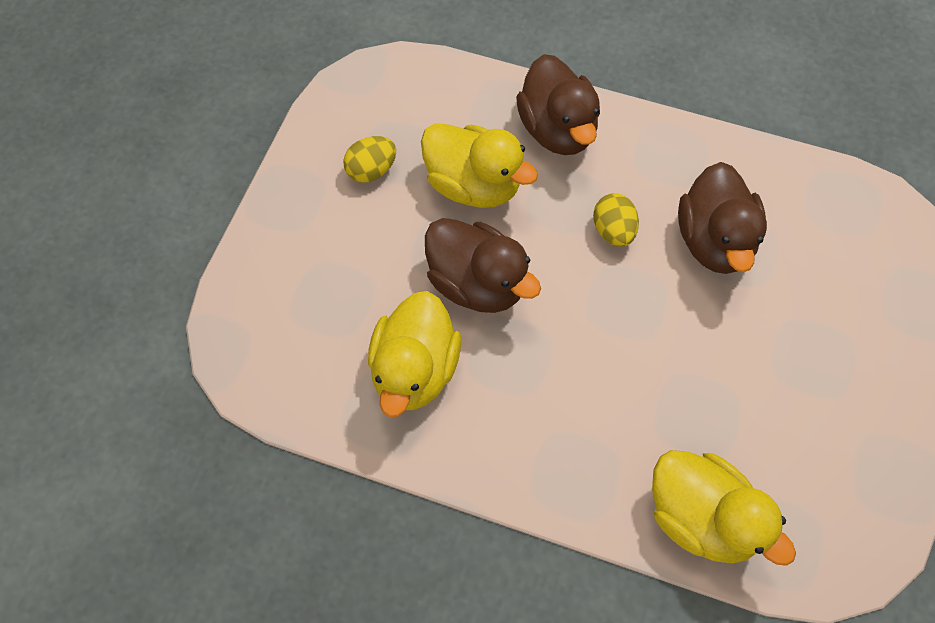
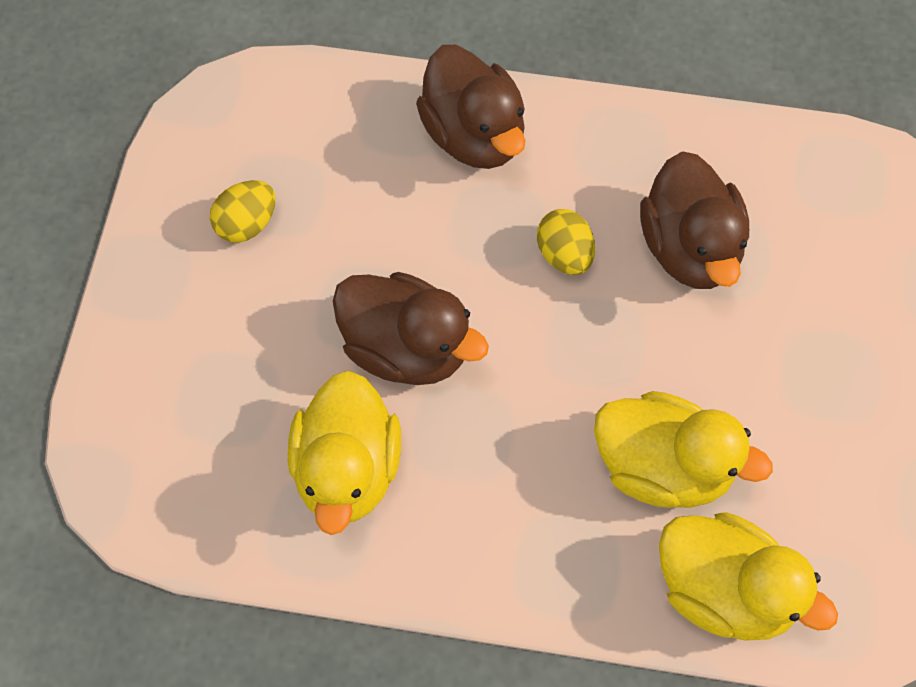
camera: 10 degrees left, 0 degrees up
(473, 185) = (380, 223): yellow duck -> yellow duck (663, 467)

